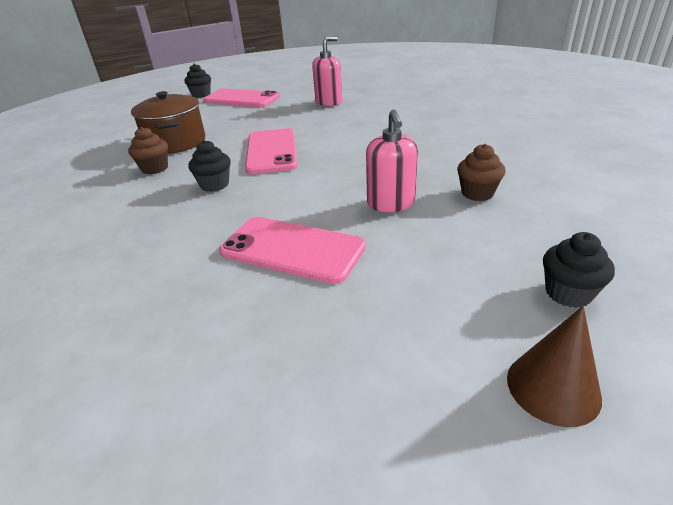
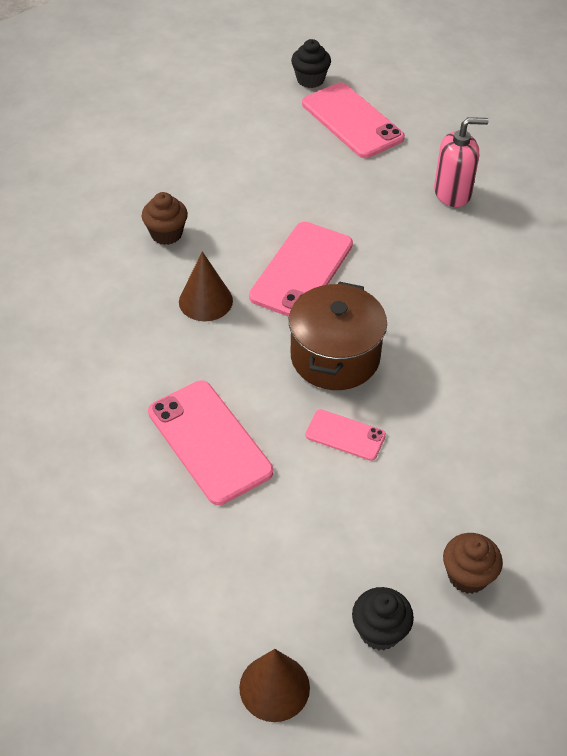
camera: 30 degrees right, 15 degrees up
(175, 142) = (214, 190): brown pot -> brown pot (335, 356)
(214, 185) = (205, 301): black cupcake -> brown cone
(391, 203) = (345, 435): pink soap dispenser -> pink phone
(477, 193) = (443, 473): brown cupcake -> brown cupcake (467, 576)

